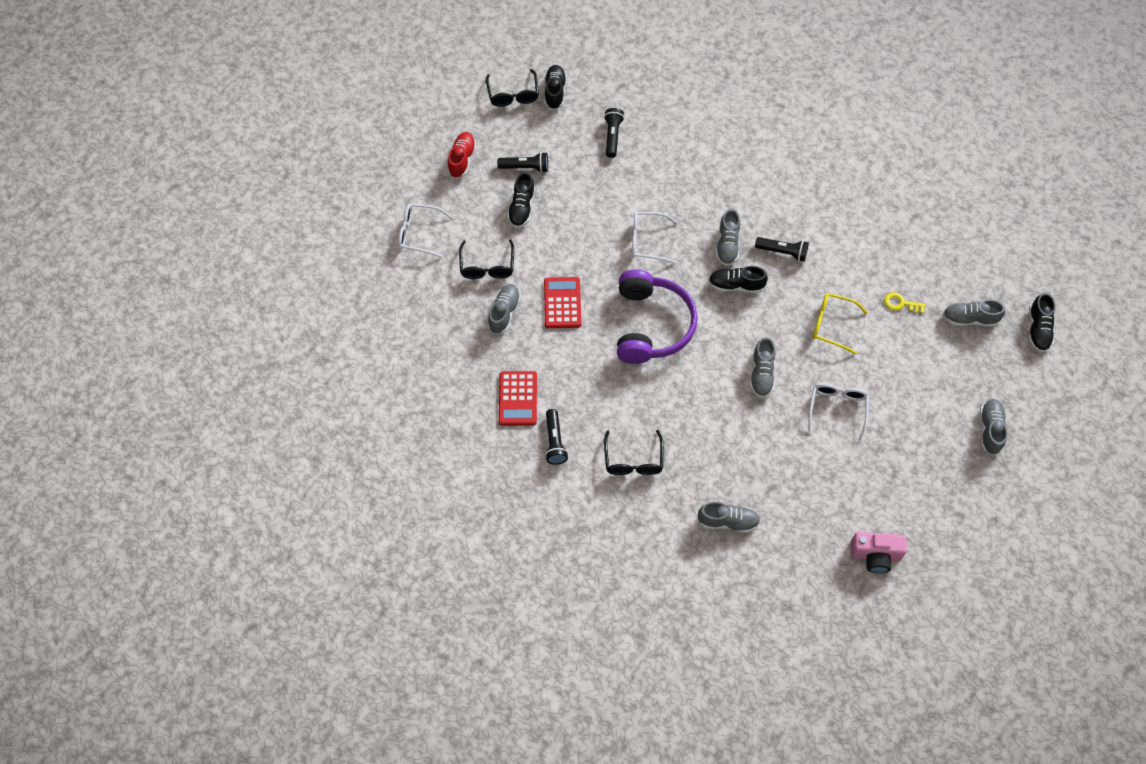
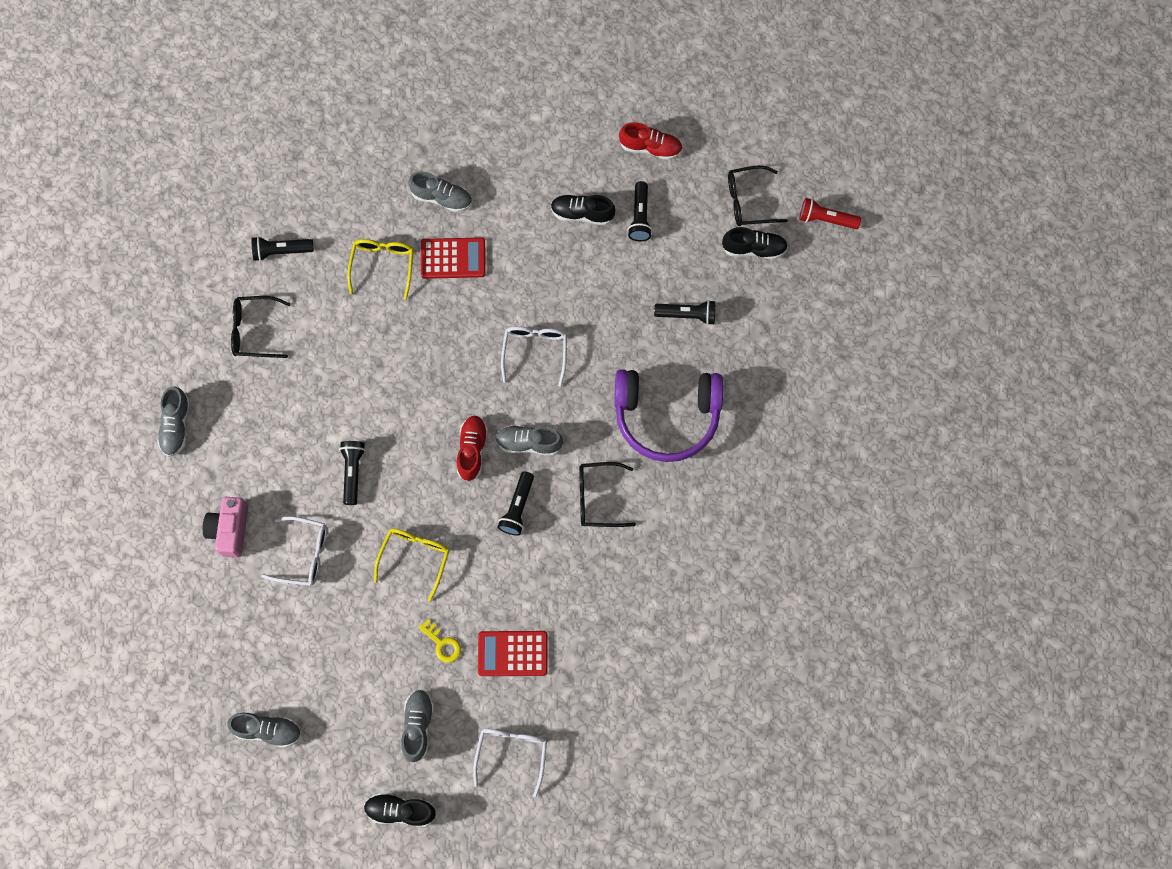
camera: 90 degrees right, 10 degrees up
(419, 234) = (547, 107): white glasses -> white glasses (511, 754)
(487, 266) = (503, 179): black glasses -> black glasses (598, 498)
(518, 398) = (334, 214): red calculator -> red calculator (512, 653)
(530, 45) = (826, 219): none -> red flashlight
(569, 357) = (383, 265): none -> yellow glasses
(651, 325) = (421, 353): purple headphones -> purple headphones (666, 416)
(736, 285) = (472, 450): black shoe -> red shoe
(761, 374) = (353, 472): grey shoe -> black flashlight
(875, 555) = (125, 580): pink camera -> pink camera (230, 530)
(901, 303) = (442, 644): yellow key -> yellow key turned 120 degrees clockwise

